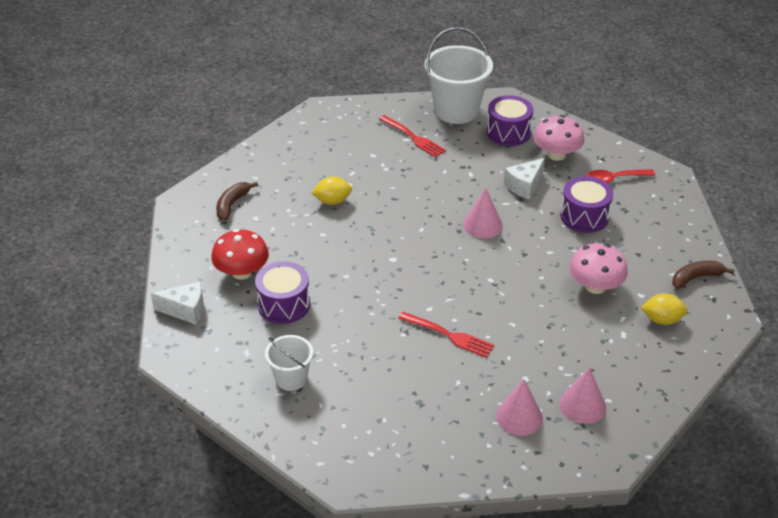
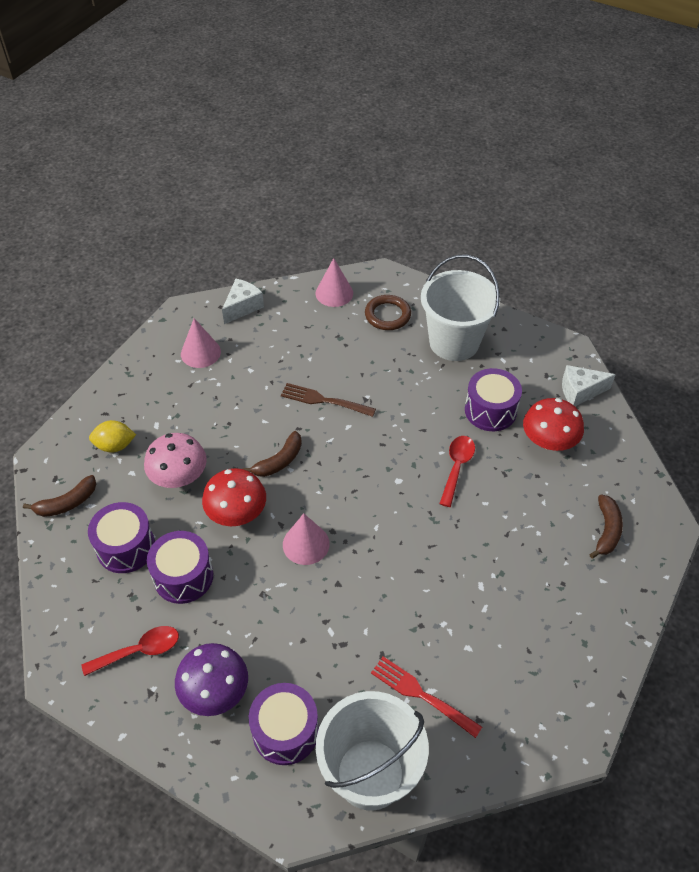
camera: 170 degrees right, 10 degrees up
(291, 378) = (454, 342): white bucket -> white bucket, size x1.82
(332, 201) = (492, 554): yellow lemon -> none
(336, 262) = (456, 467): none -> red spoon
(356, 422) = (387, 315): none -> brown ring
(448, 335) = (325, 400): red fork -> brown fork
(500, 287) = (279, 461): none -> brown banana
(519, 417) = (254, 336): pink cone -> pink cone (334, 293)
(524, 186) = (258, 619): white cheese -> white cheese (242, 307)
(541, 252) = (236, 512): none -> red mushroom
(556, 154) = (215, 691): pink mushroom -> purple mushroom
(635, 240) = (126, 547): none -> purple drum

